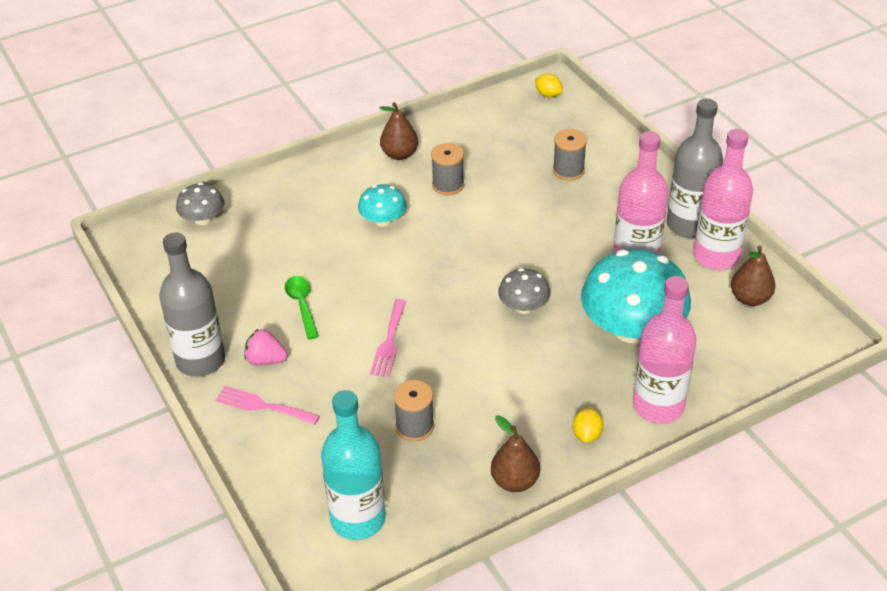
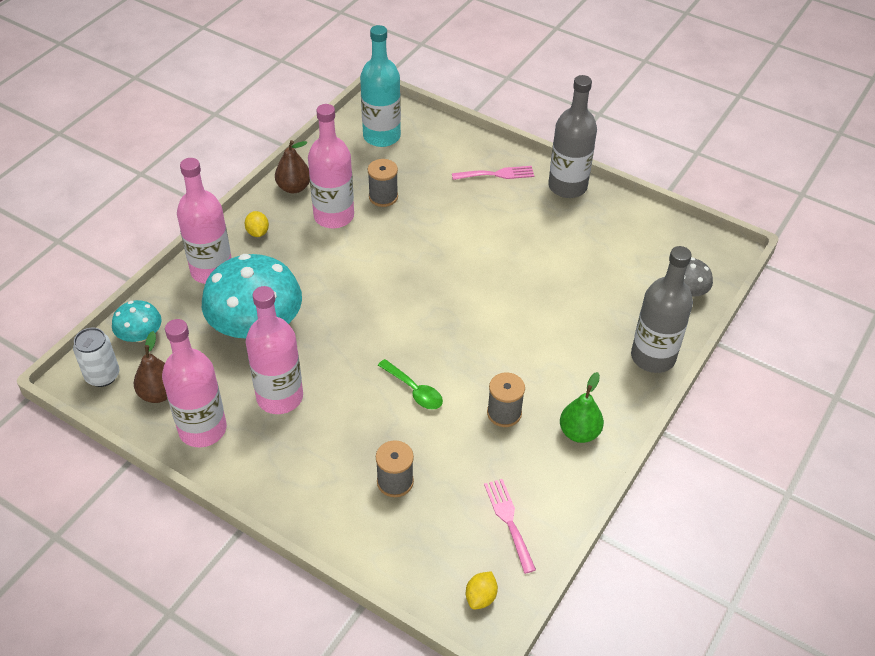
camera: 150 degrees right, 5 degrees up
(266, 360) = (522, 202): pink strawberry -> none
(302, 305) = (534, 250): green spoon -> green spoon (414, 390)
(383, 220) = (534, 349): turquoise mushroom -> turquoise mushroom (140, 335)
(389, 342) = (444, 246): pink fork -> pink fork (509, 520)
(399, 154) = (579, 432): brown pear -> green pear
(487, 422) = (334, 216): none -> pink bottle
(523, 307) = (357, 312): grey mushroom -> none
(548, 94) = (481, 597): yellow lemon -> yellow lemon turned 75 degrees counterclockwise
(688, 225) = (241, 457): grey bottle -> grey bottle (653, 357)
(804, 333) = (102, 375): none -> white can

